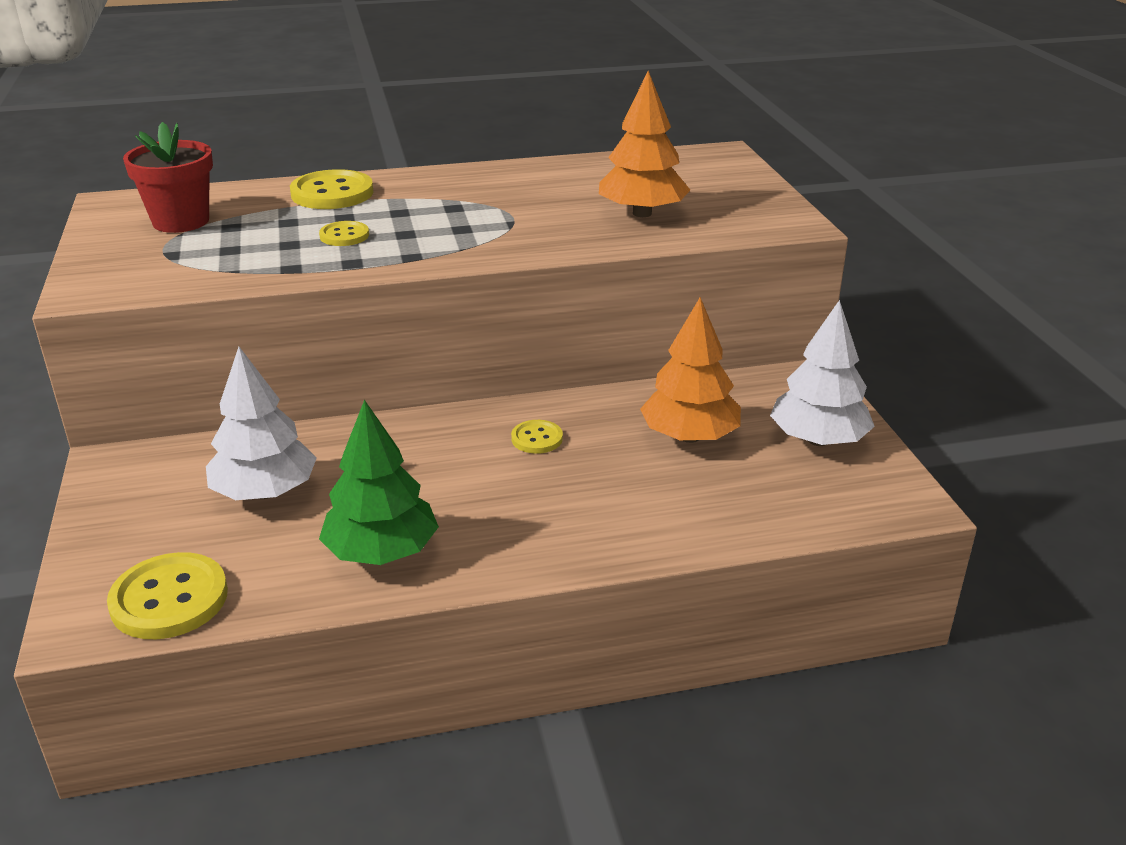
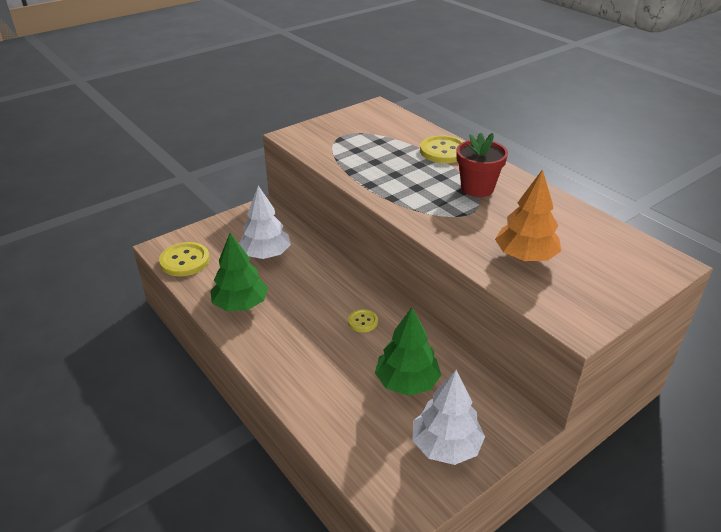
camera: 65 degrees right, 5 degrees up
(181, 221) = (373, 128): red flower pot -> red flower pot (477, 188)
(344, 236) = (397, 172): yellow button -> none
(689, 437) = (407, 382): orange tree -> green tree

